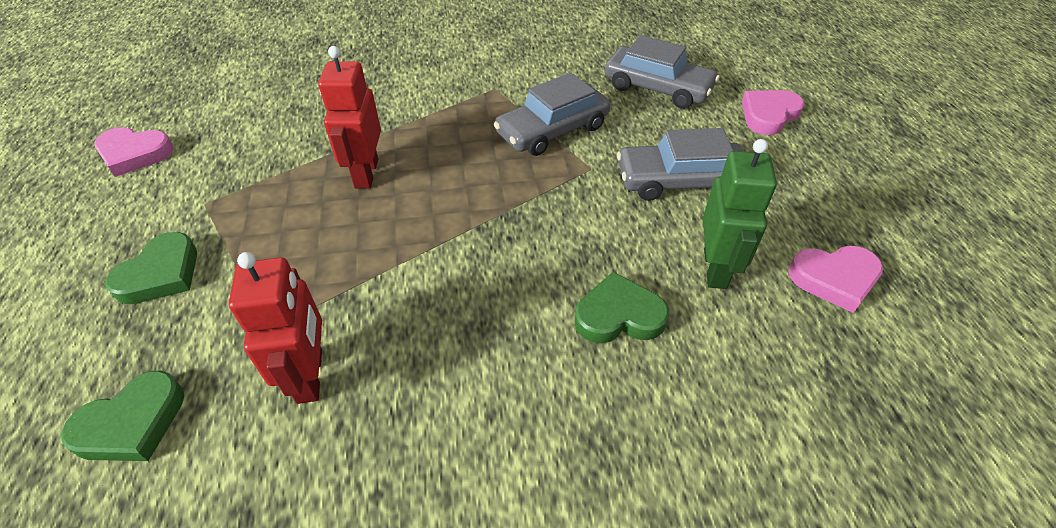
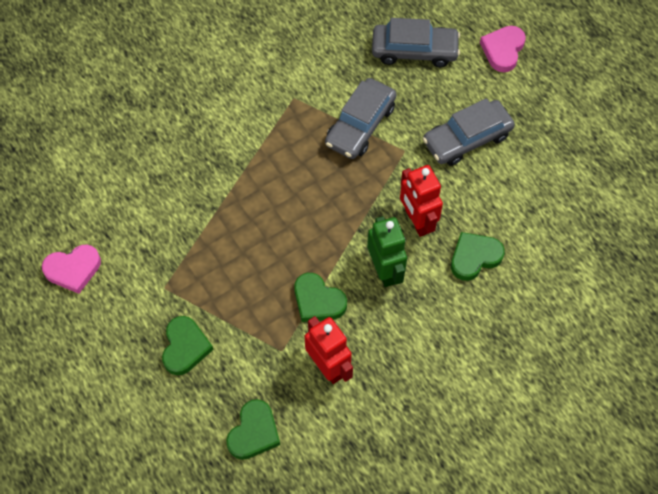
camera: 25 degrees left, 15 degrees up
(365, 286) = (318, 301): none -> green heart
(366, 173) = (255, 217): red robot -> red robot (417, 221)
(715, 268) = (515, 201): green robot -> green robot (385, 270)
(834, 279) = (583, 181): pink heart -> none

